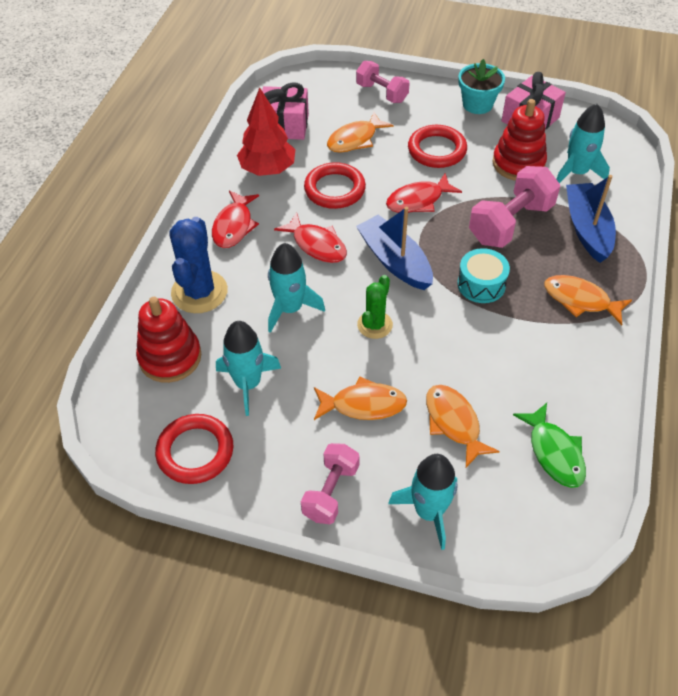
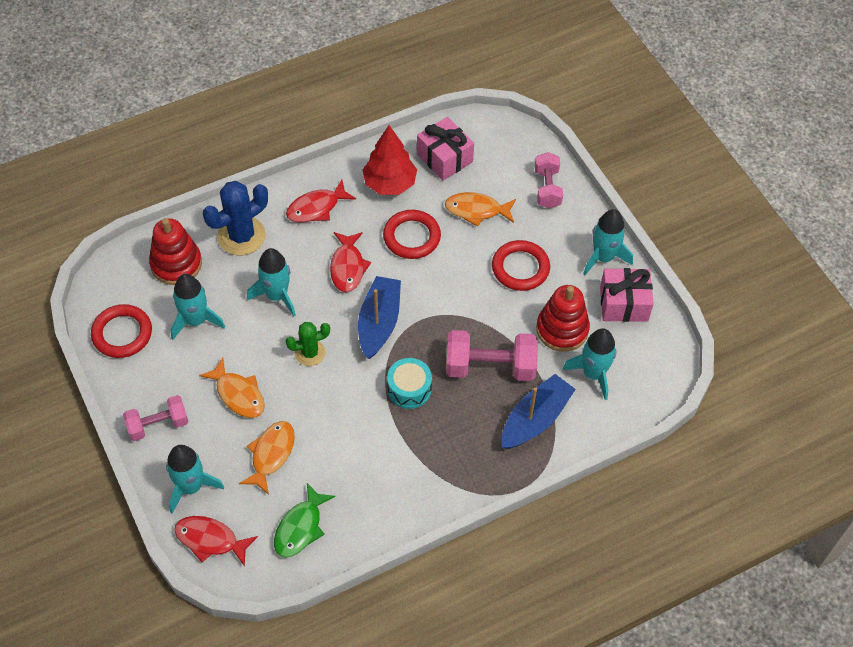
camera: 45 degrees right, 5 degrees up
(418, 200) = (454, 294): red fish -> red fish (210, 540)
(477, 104) = (603, 257): turquoise flower pot -> turquoise rocket
(580, 300) = (455, 459): orange fish -> none

